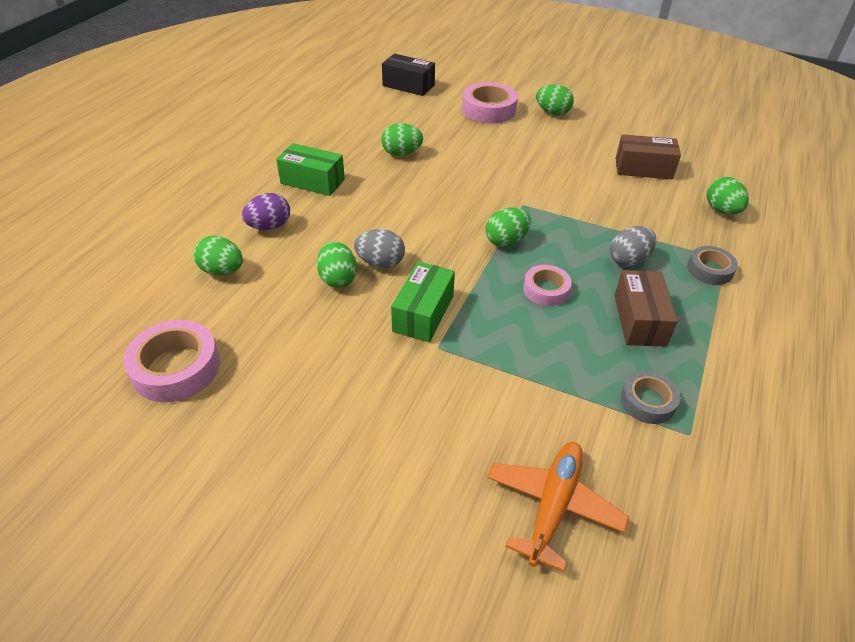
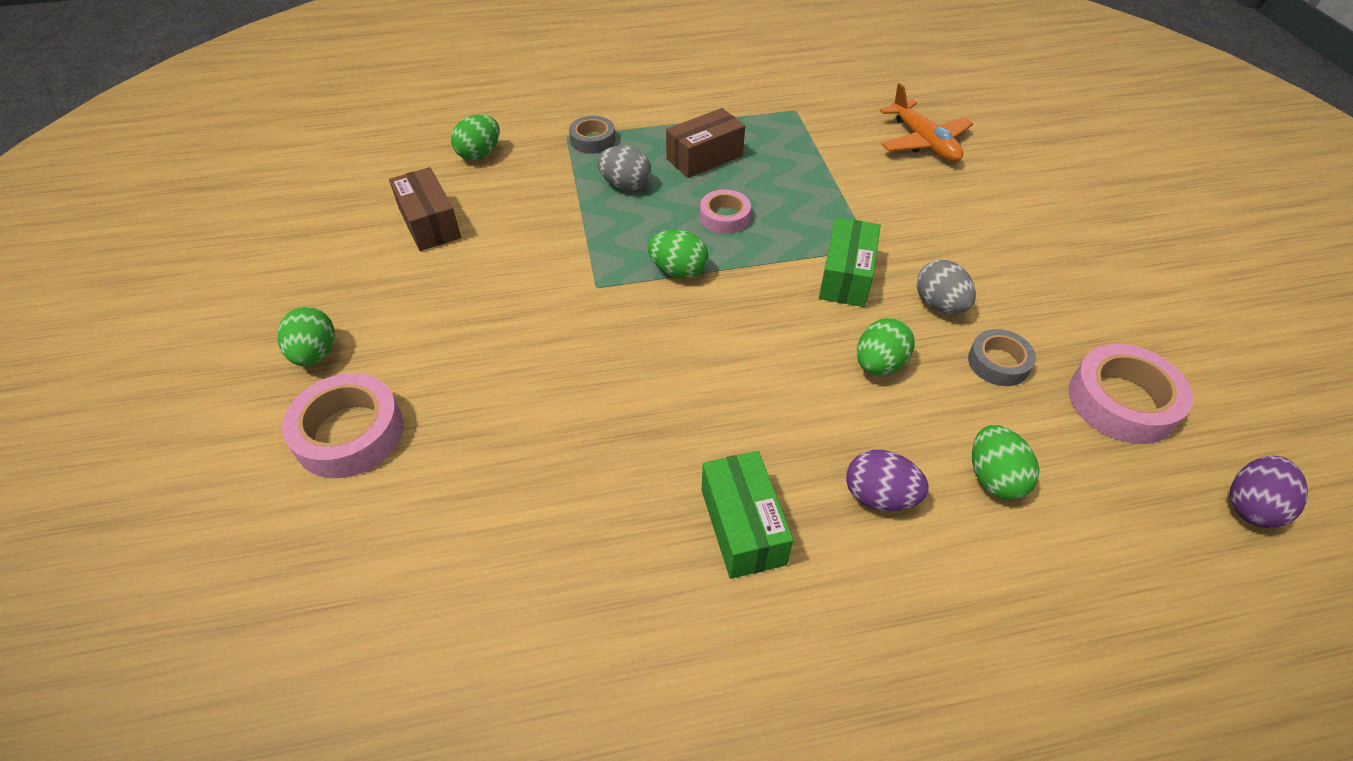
camera: 125 degrees left, 5 degrees up
(62, 360) = (1251, 506): none -> purple egg
(380, 263) = (818, 346): grey egg -> grey egg (939, 305)
(401, 153) = (574, 465): green egg -> none
(408, 85) = (308, 611): black box -> none
(423, 313) = (846, 276): green box -> green box turned 60 degrees counterclockwise
(553, 506) = (923, 142): orange plane -> orange plane turned 105 degrees counterclockwise
(647, 401) = (789, 132): grey tape -> grey tape (998, 363)

